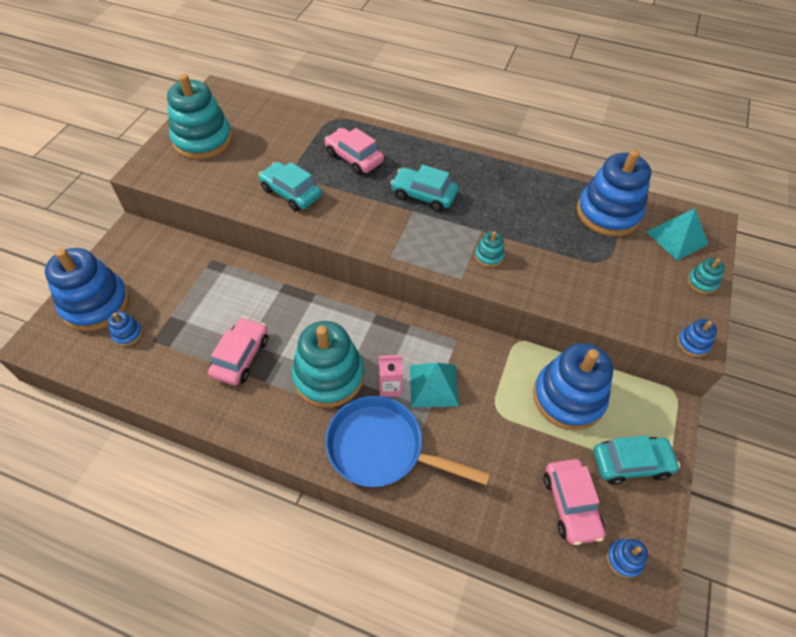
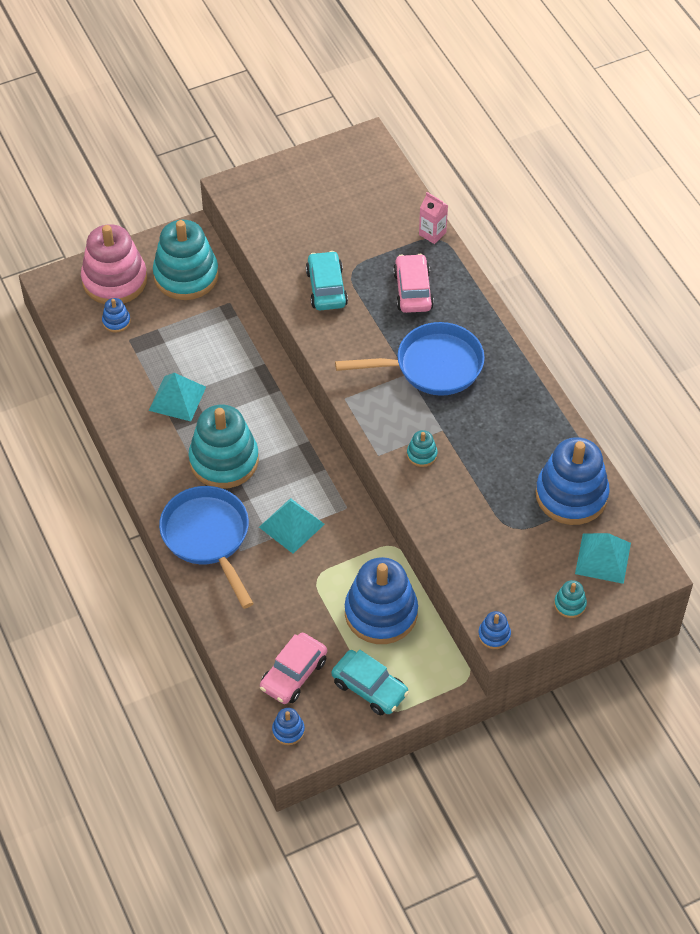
camera: 45 degrees right, 0 degrees up
(96, 304) = (114, 280): blue stacking toy -> pink stacking toy
(203, 140) = (305, 187): turquoise stacking toy -> turquoise stacking toy (186, 275)
(241, 357) = (177, 398): pink car -> turquoise pyramid
(390, 387) = (259, 502): pink carton -> pink carton (432, 233)
(424, 195) = (432, 366): turquoise car -> blue pan

